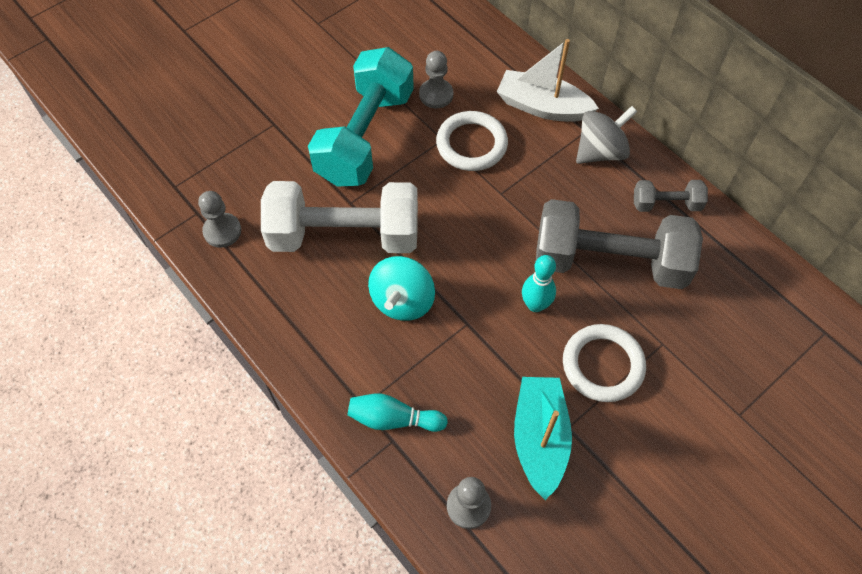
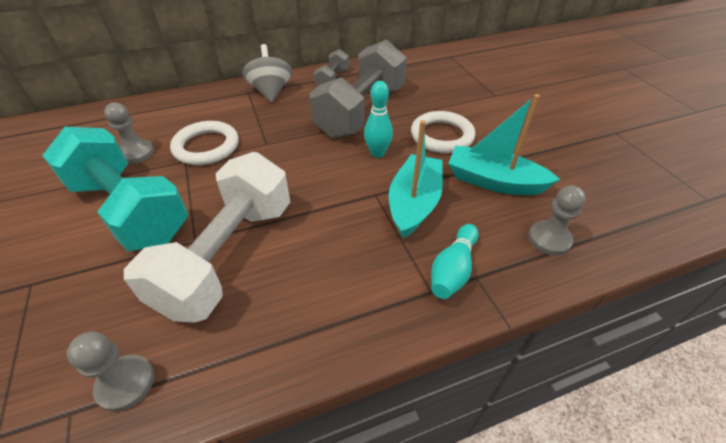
camera: 70 degrees left, 15 degrees down
(402, 301) = (330, 230): turquoise spinning top -> none
(468, 364) = (414, 203): none -> turquoise boat
(542, 107) = (208, 104): white boat -> none

